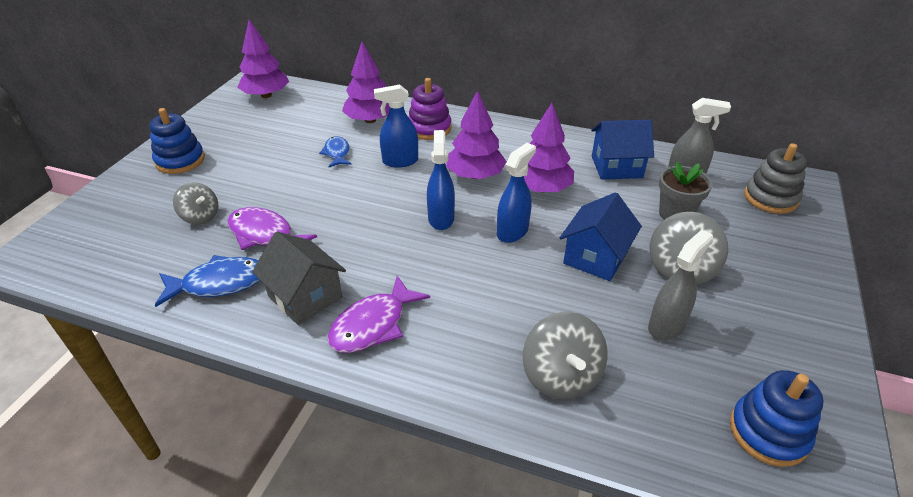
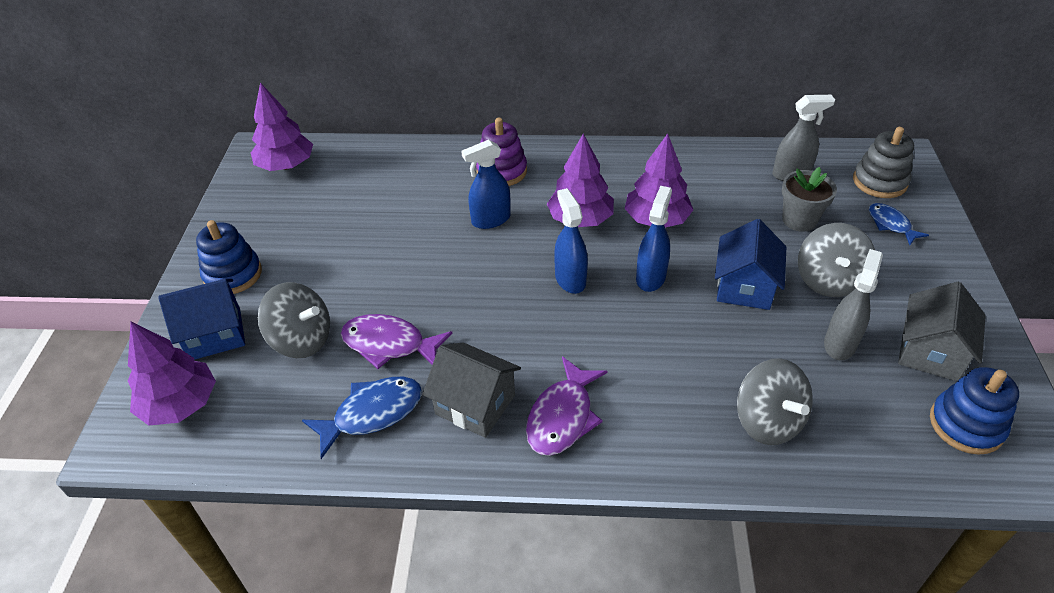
camera: 15 degrees left, 5 degrees up
(200, 216) = (302, 339): grey spinning top -> grey spinning top, size x1.53
(337, 153) = (414, 225): blue fish -> blue fish (891, 224)
(370, 120) = (429, 174): purple tree -> purple tree (180, 404)
(616, 167) = (720, 177): blue house -> blue house (215, 334)
(758, 355) = (930, 352): none -> grey house

